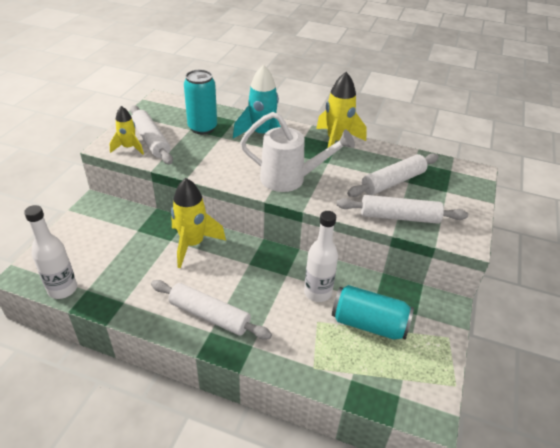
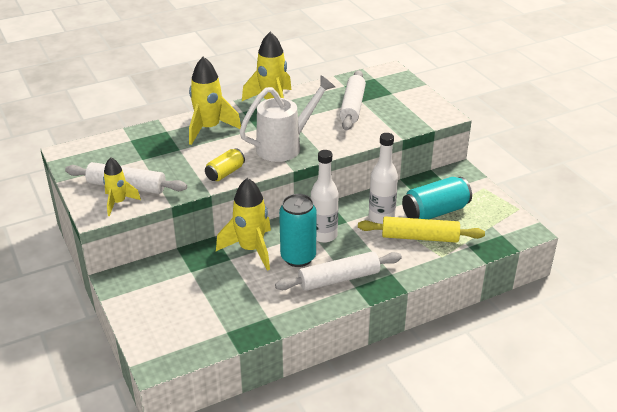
camera: 45 degrees left, 5 degrees down
(62, 289) = (208, 345): white bottle -> white bottle (324, 235)
(202, 128) = (151, 152): turquoise can -> turquoise can (298, 257)
(219, 171) = (225, 173): none -> yellow can
(262, 135) = (209, 129): turquoise rocket -> yellow rocket
(321, 335) = (420, 237): none -> yellow rolling pin
(399, 217) = (390, 126): white rolling pin -> none

